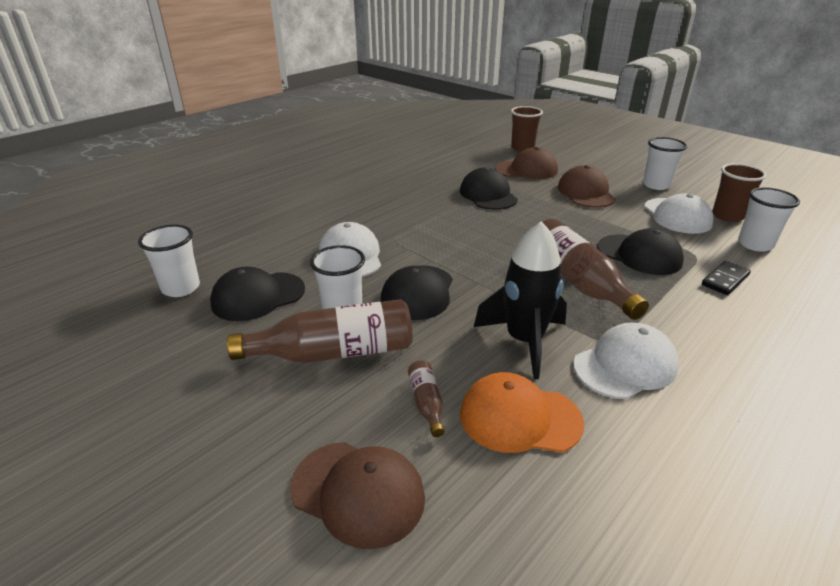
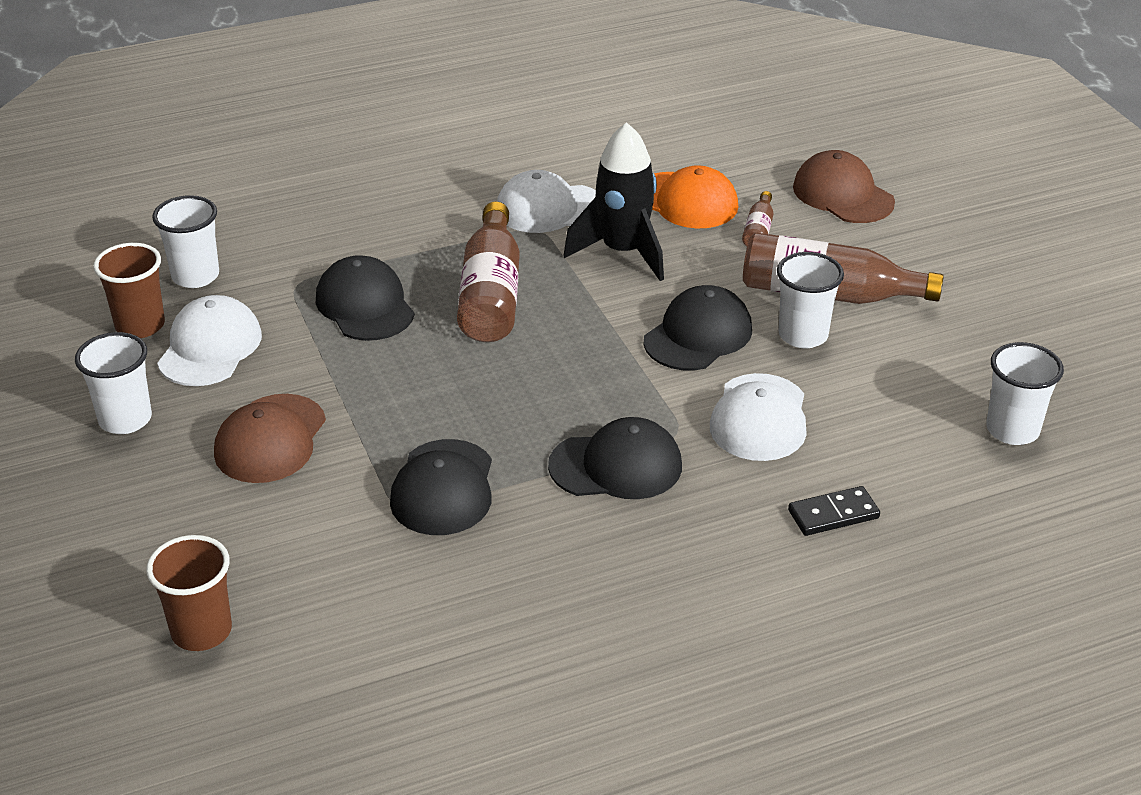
camera: 155 degrees left, 5 degrees up
(258, 296) = (905, 386): black cap -> black cap (616, 466)
(526, 170) = (291, 541): brown cap -> none
(725, 280) = (319, 248): black domino -> black domino (833, 514)

